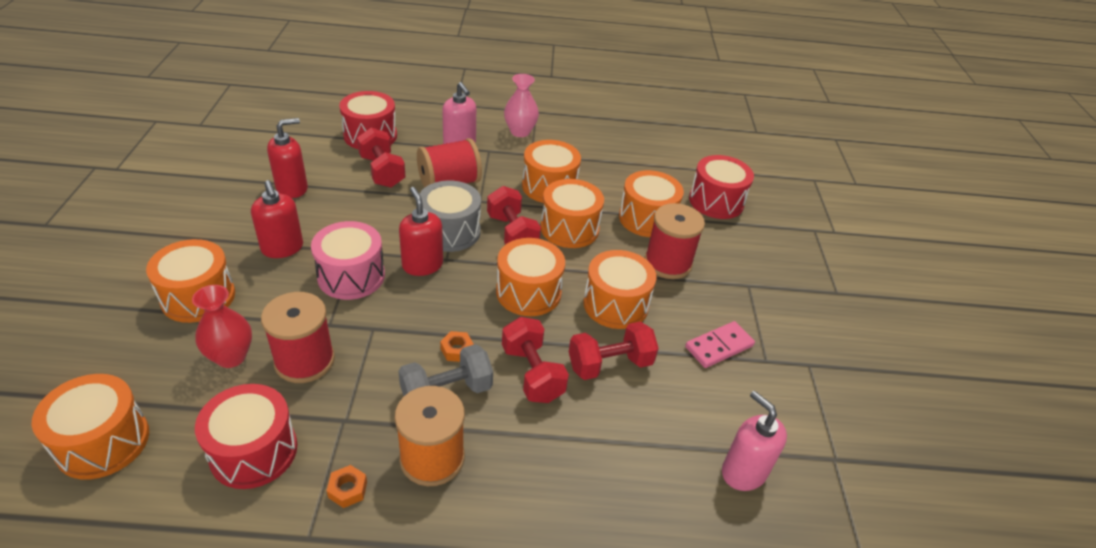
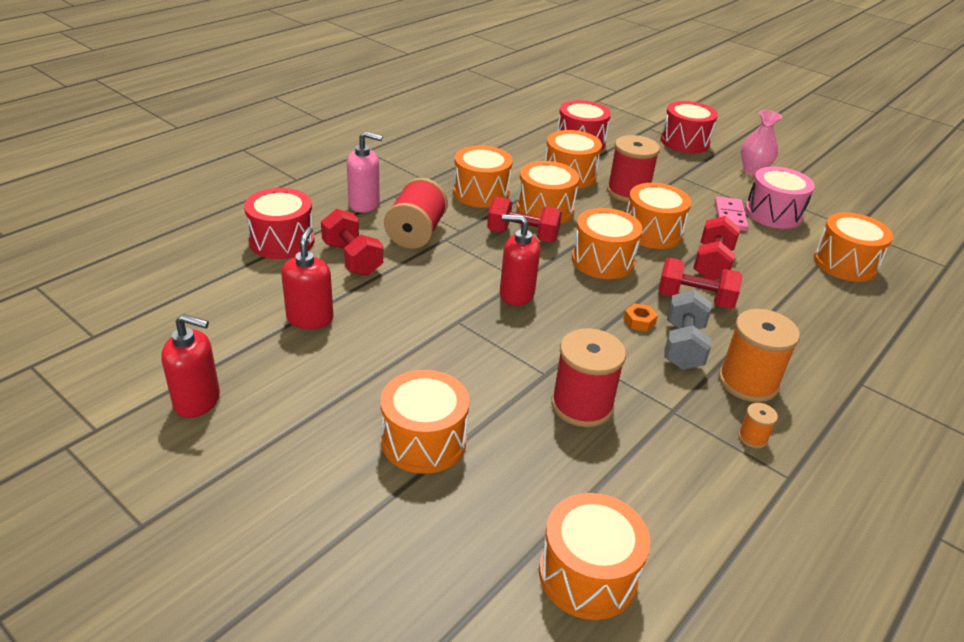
camera: 50 degrees left, 5 degrees down
(231, 357) = (537, 448): red vase -> none
(254, 451) = (673, 475): red drum -> red drum (685, 142)
(282, 248) = (404, 360): red soap dispenser -> red soap dispenser (197, 401)
(347, 489) = (752, 437): orange nut -> orange spool
(351, 276) = (491, 336): pink drum -> pink drum (773, 213)
(382, 171) = (352, 259): red dumbbell -> red dumbbell turned 45 degrees clockwise
(450, 231) = (486, 262): grey drum -> none
(520, 132) = (386, 170): pink vase -> pink vase (753, 170)
(743, 472) = (845, 263): pink soap dispenser -> orange drum

